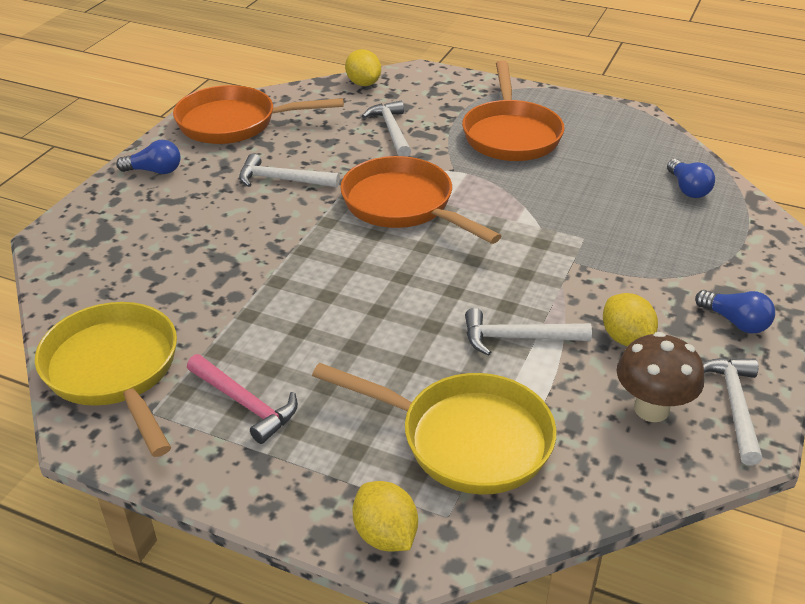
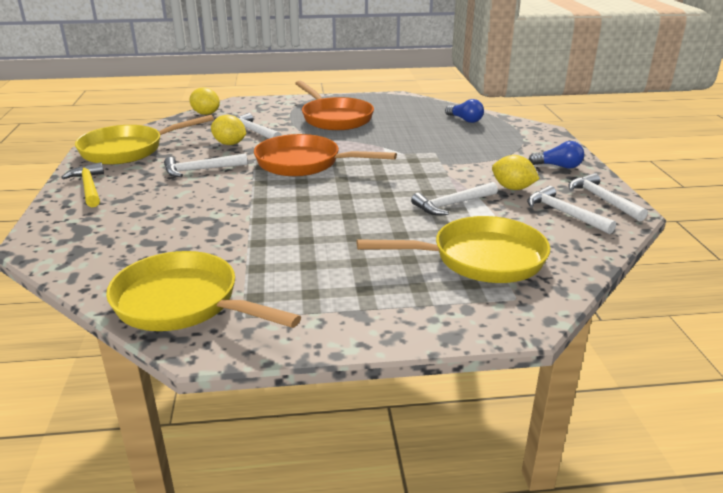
camera: 30 degrees left, 10 degrees down
(155, 171) = (89, 187): blue light bulb -> yellow hammer
(234, 123) = (128, 150): orange pan -> yellow pan
(245, 403) = (311, 288): pink hammer -> none
(385, 535) = (490, 322): yellow lemon -> yellow lemon (229, 144)
(651, 409) = (564, 213): brown mushroom -> white hammer

